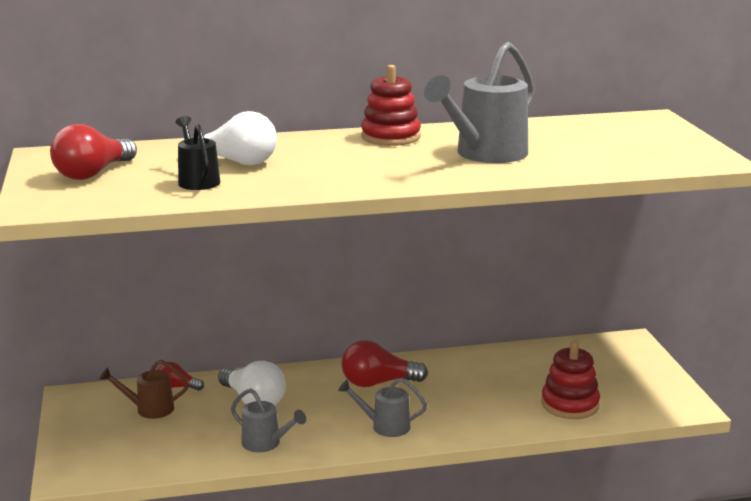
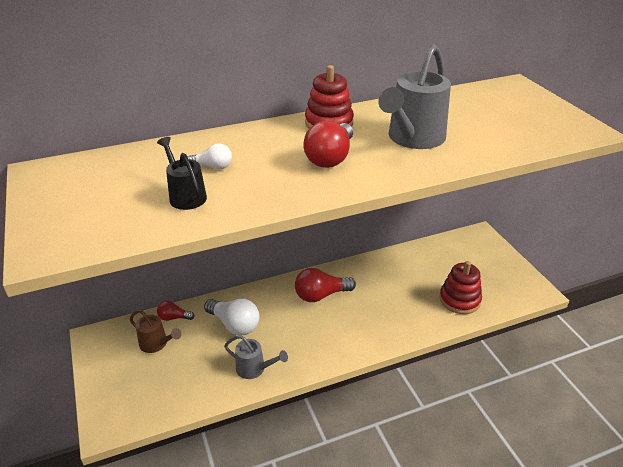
camera: 10 degrees left, 15 degrees up
(93, 173) = (88, 195): red light bulb -> red light bulb (330, 158)
(149, 409) = (157, 344): brown watering can -> brown watering can turned 135 degrees counterclockwise
(237, 162) = (213, 167): white light bulb -> white light bulb, size x0.56
(384, 426) = (337, 338): grey watering can -> none

